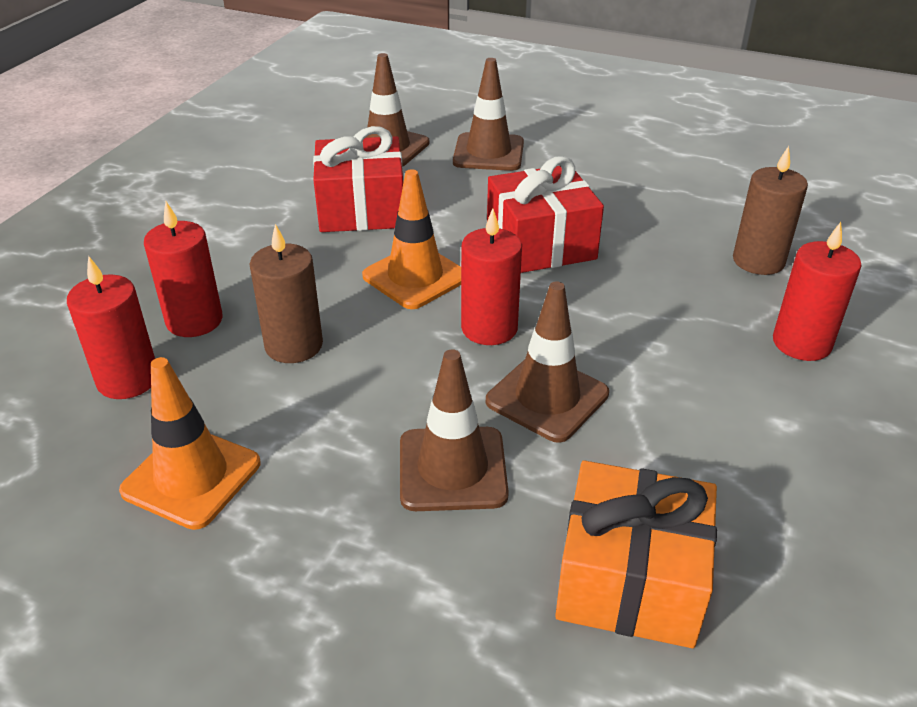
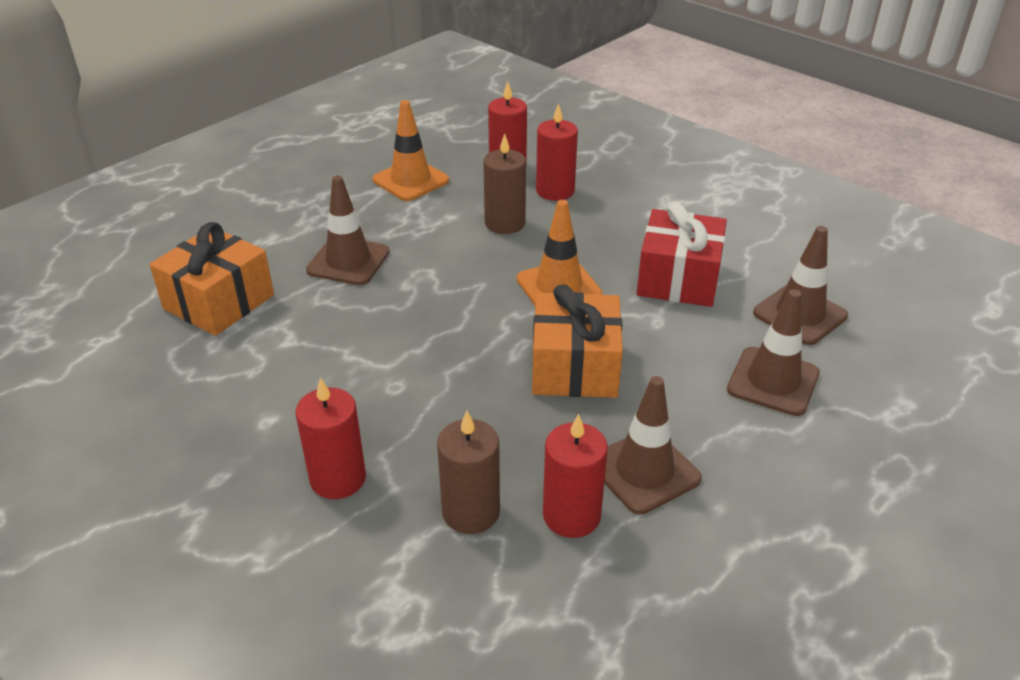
camera: 110 degrees right, 0 degrees up
(489, 328) = (471, 307): red candle -> red candle (571, 515)
(540, 244) = (575, 367): red gift -> orange gift
(547, 397) = (379, 314): brown traffic cone -> brown traffic cone (644, 471)

